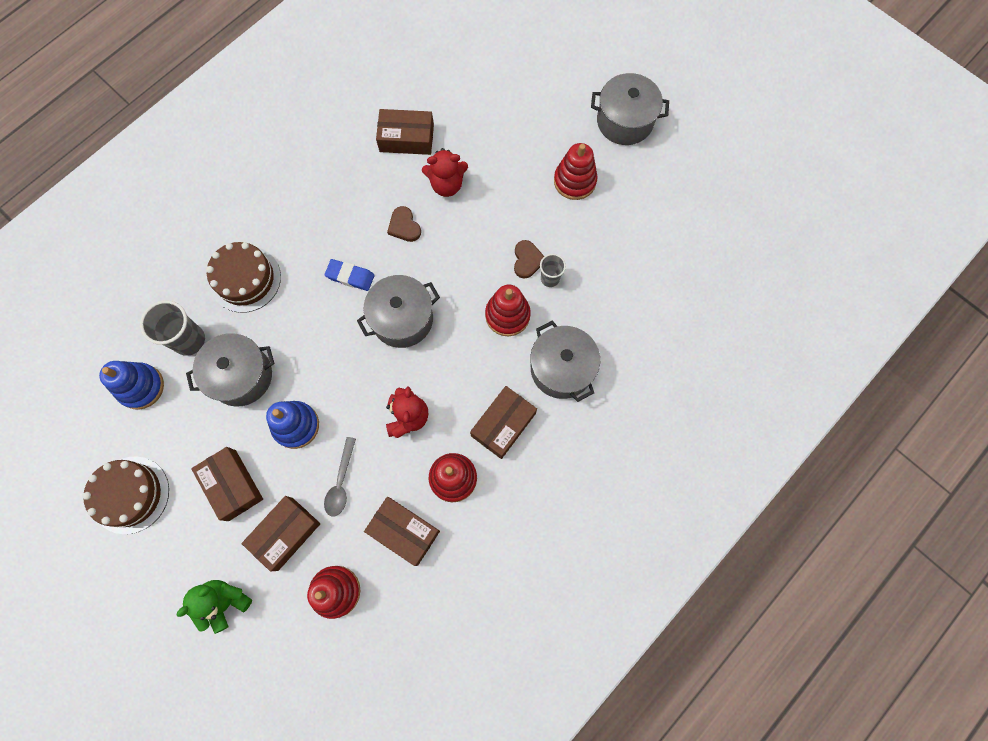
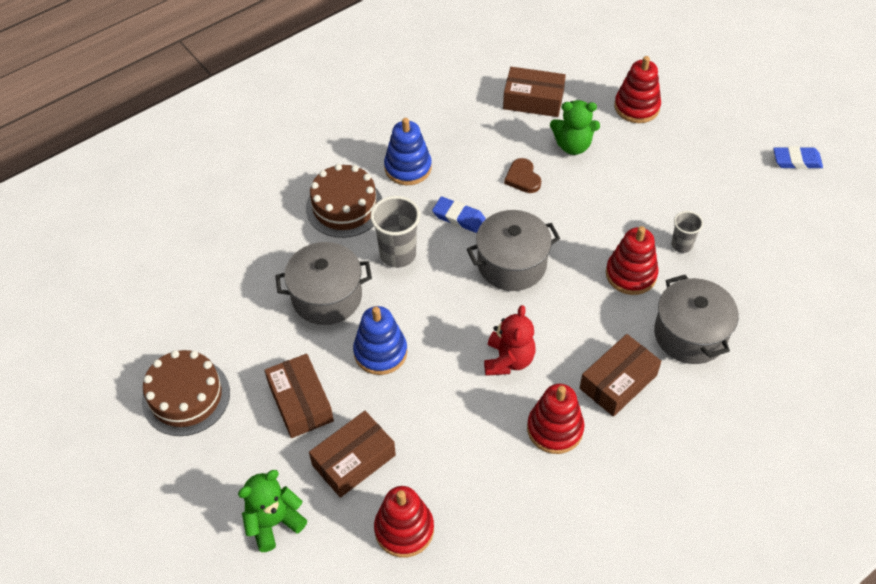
camera: 10 degrees right, 20 degrees down
(141, 387) = (216, 293): blue stacking toy -> blue stacking toy (408, 168)
(189, 340) = (275, 256): grey cup -> grey cup (398, 254)
(341, 482) = (424, 416): grey spoon -> none
(404, 531) = (492, 477): brown box -> none
(446, 184) = (573, 145): red teddy bear -> green teddy bear
(527, 260) = (657, 225): brown heart -> none
(574, 181) = (715, 157): red stacking toy -> red stacking toy (636, 107)
(624, 121) = (773, 109): grey pot -> none
(647, 175) = (796, 161): none -> blue eraser

